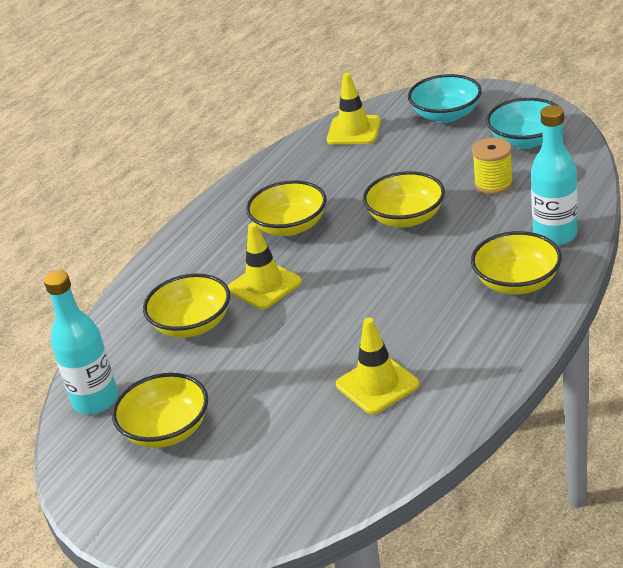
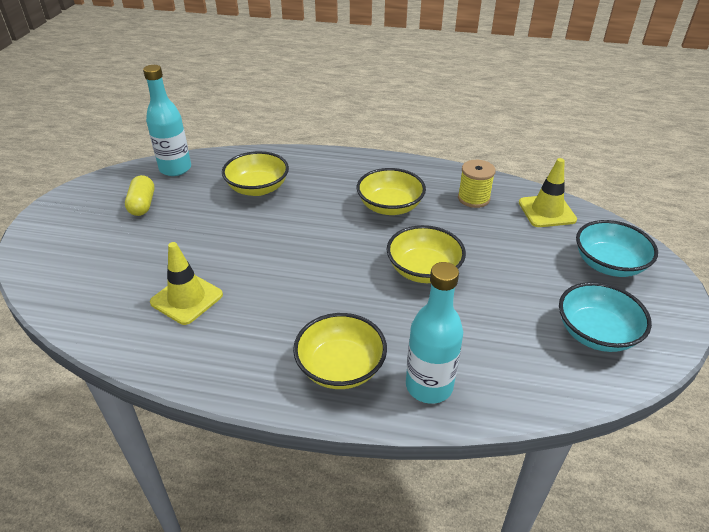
camera: 65 degrees right, 5 degrees up
(166, 430) = (142, 205): yellow bowl -> yellow capsule
(264, 285) = (309, 211): yellow traffic cone -> none
(493, 184) = (503, 321): yellow spool -> yellow spool (473, 198)

